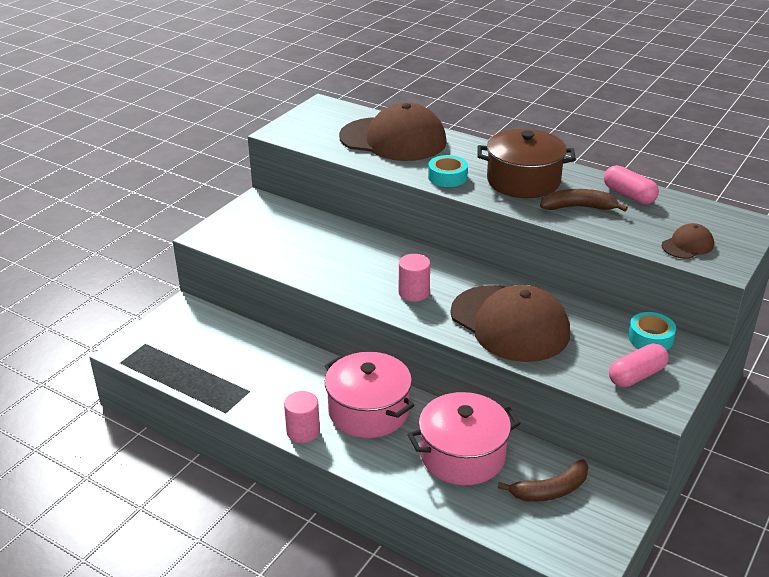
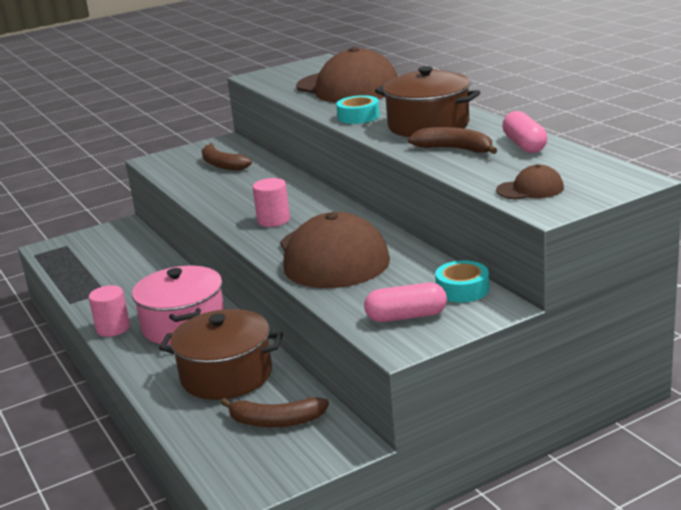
camera: 30 degrees right, 10 degrees down
(288, 232) = (222, 165): none -> brown banana
(462, 455) = (226, 375): pink pot -> brown pot

